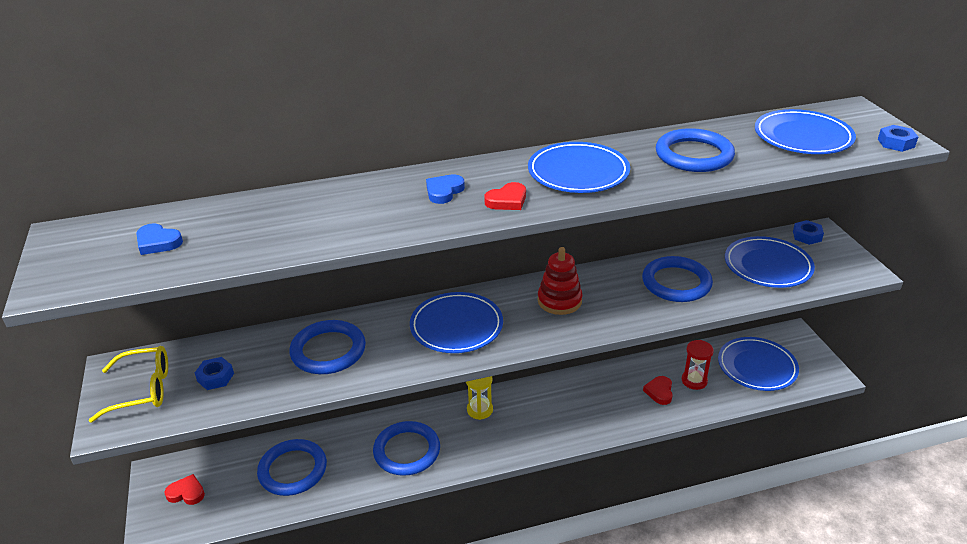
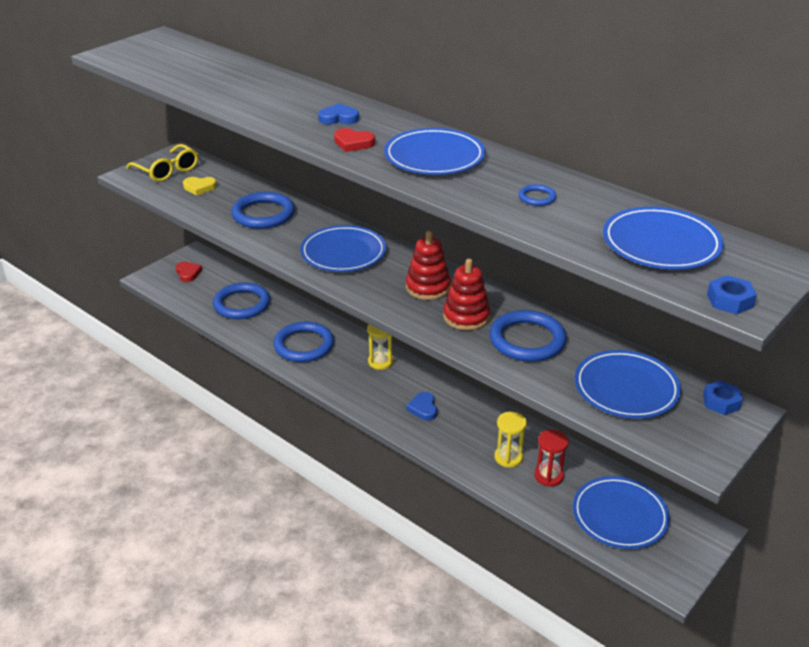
camera: 55 degrees right, 0 degrees up
(158, 242) = (176, 61): blue heart -> blue heart (423, 408)
(215, 377) = (199, 187): blue nut -> yellow heart
(620, 299) = (466, 317): none -> red stacking toy
(659, 392) = (508, 457): red heart -> yellow hourglass
(694, 155) = (537, 197): blue ring -> blue ring, size x0.44

